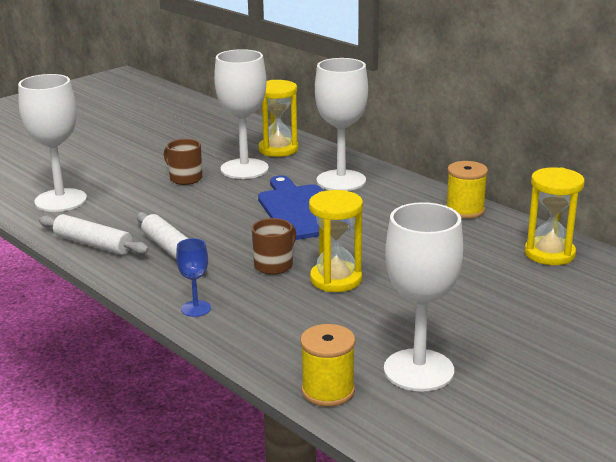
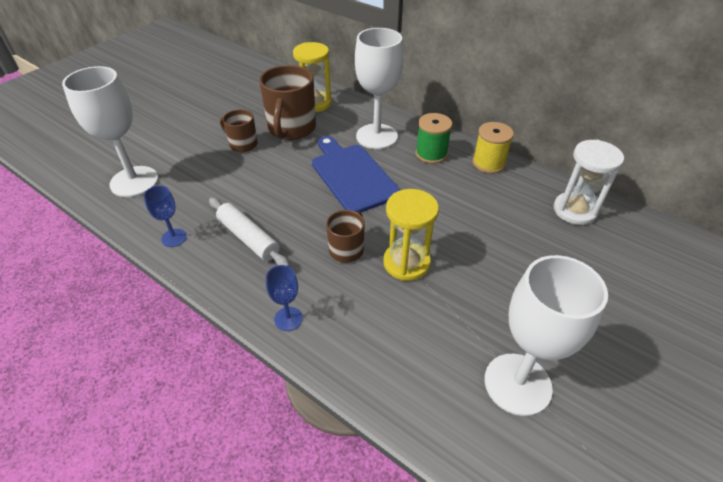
camera: 10 degrees left, 20 degrees up
(93, 244) = (174, 238): white rolling pin -> blue goblet
(244, 169) = (291, 128): white goblet -> brown mug
(328, 391) = (443, 428): yellow spool -> none
(399, 199) = (431, 154): none -> green spool
(549, 254) = (574, 210): yellow hourglass -> white hourglass

